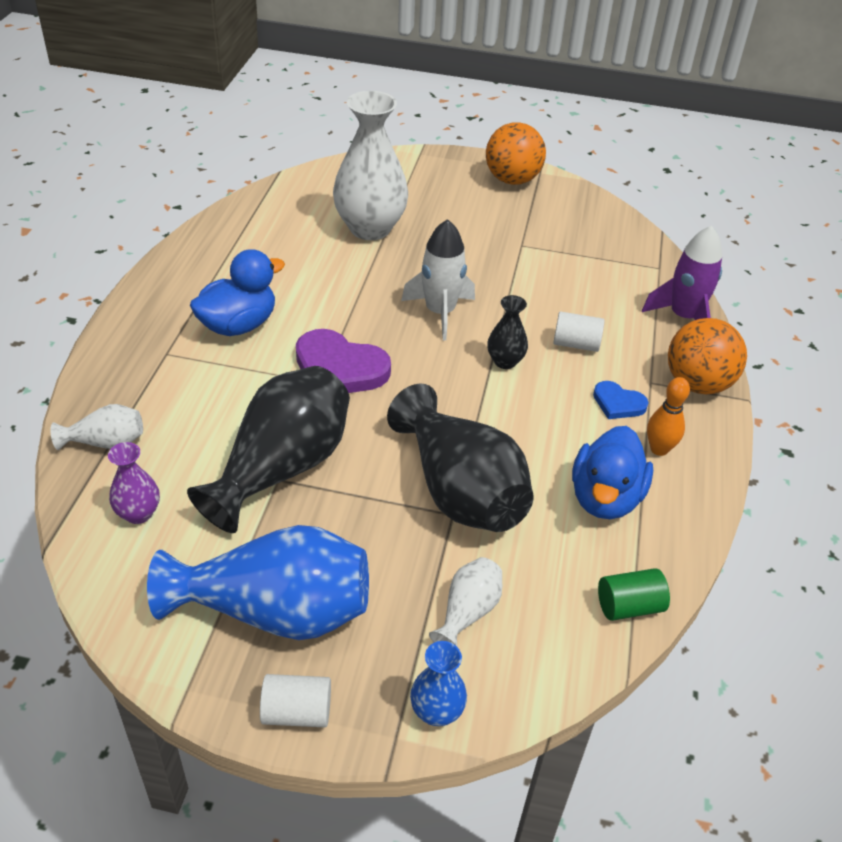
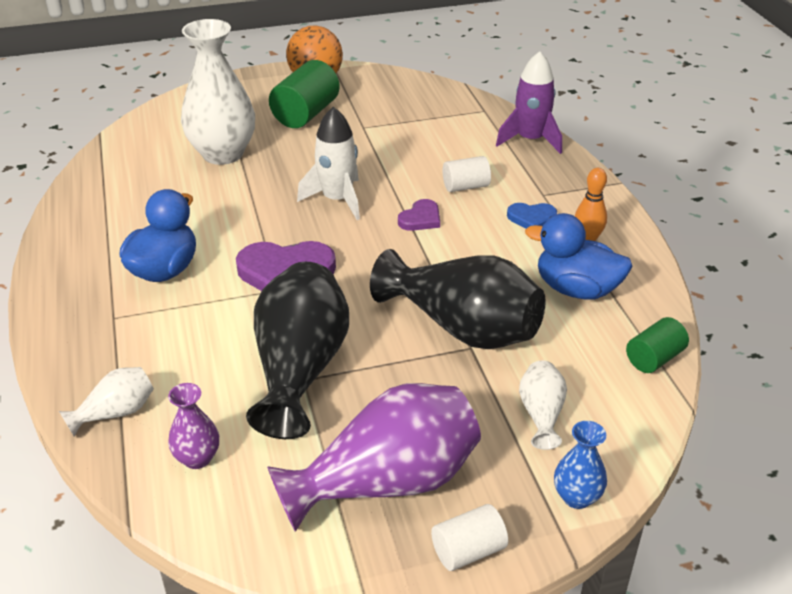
camera: 25 degrees left, 5 degrees down
(275, 611) = (386, 482): blue vase -> purple vase
(476, 213) = (306, 114): none -> green cylinder
(505, 361) = (420, 218): black vase -> purple heart
(605, 498) = (576, 289): blue duck -> blue duck turned 120 degrees clockwise
(697, 384) = (578, 184): orange ball -> none

